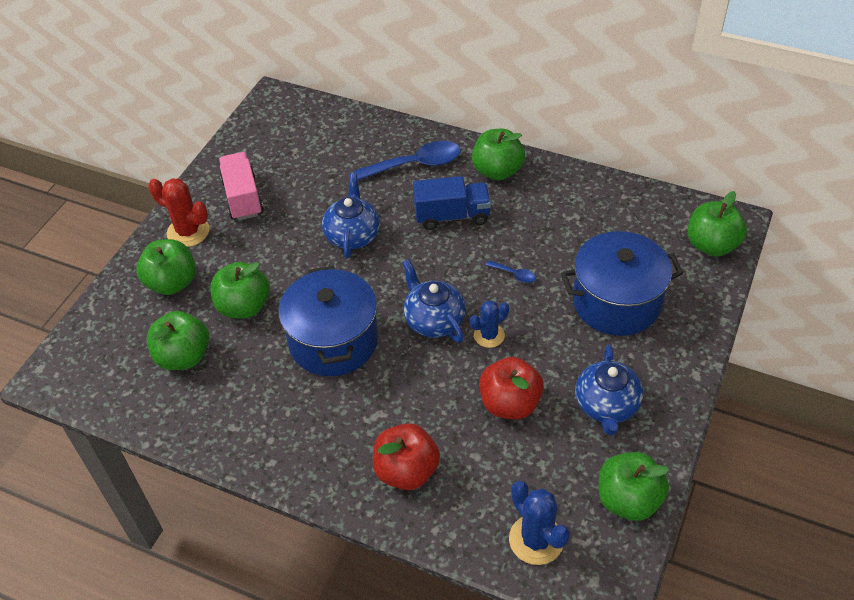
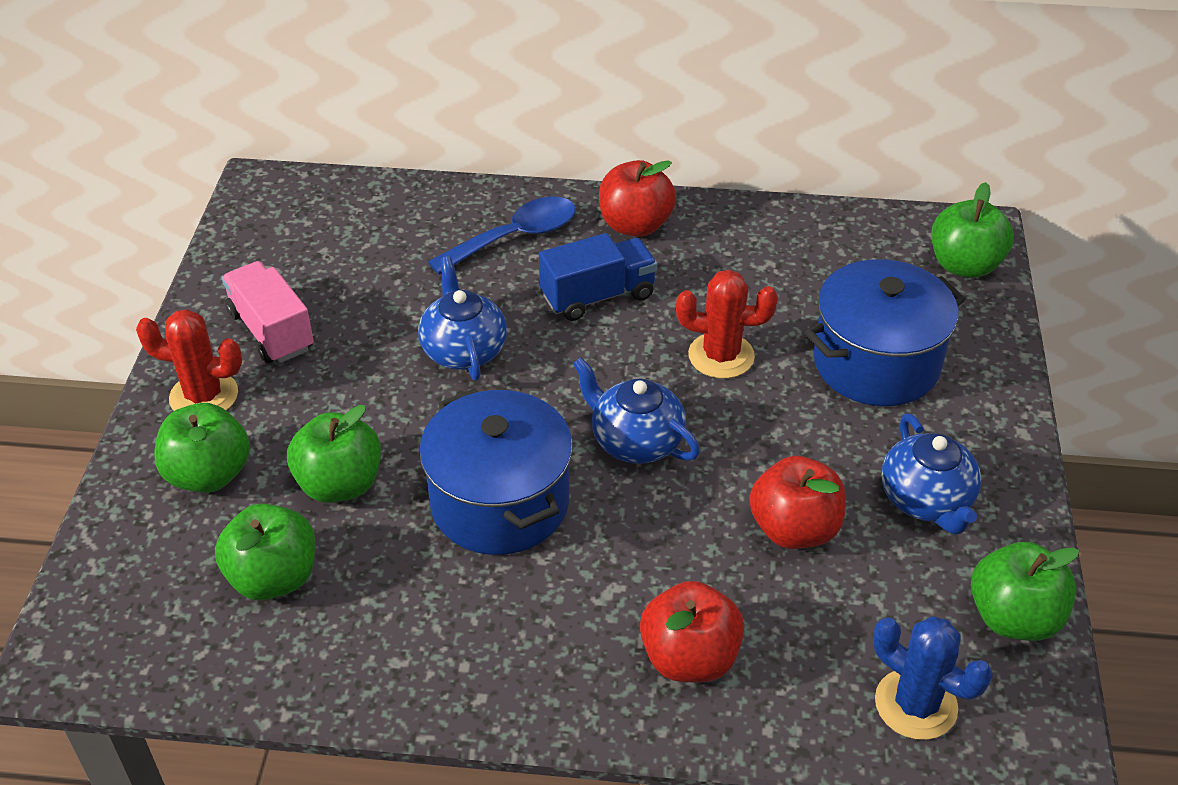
camera: 20 degrees left, 5 degrees down
(489, 335) = (723, 444): blue cactus -> none
(497, 171) = (635, 225): green apple -> red apple
(514, 274) = (721, 356): blue spoon -> red cactus

